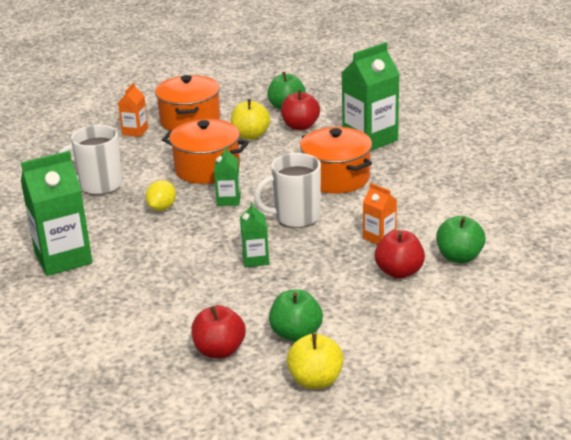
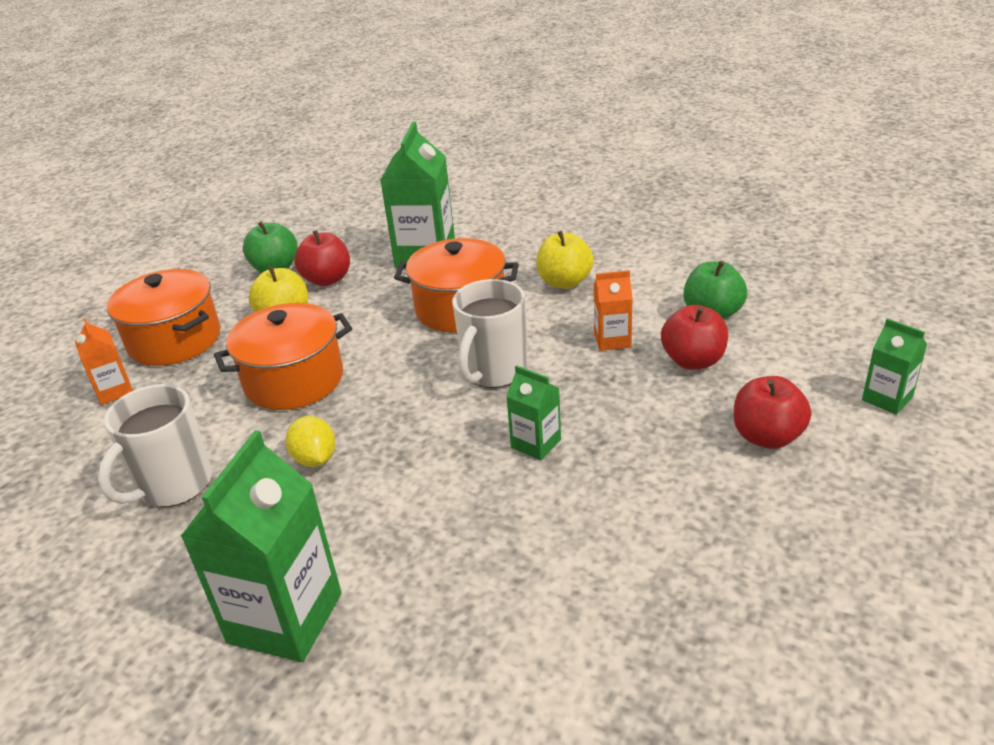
camera: 45 degrees left, 5 degrees up
(219, 351) = (696, 578): red apple -> red apple (767, 437)
(228, 200) = (384, 399): green carton -> green carton (887, 399)
(296, 334) = (729, 493): green apple -> none
(315, 380) = (844, 529): yellow apple -> yellow apple (564, 282)

